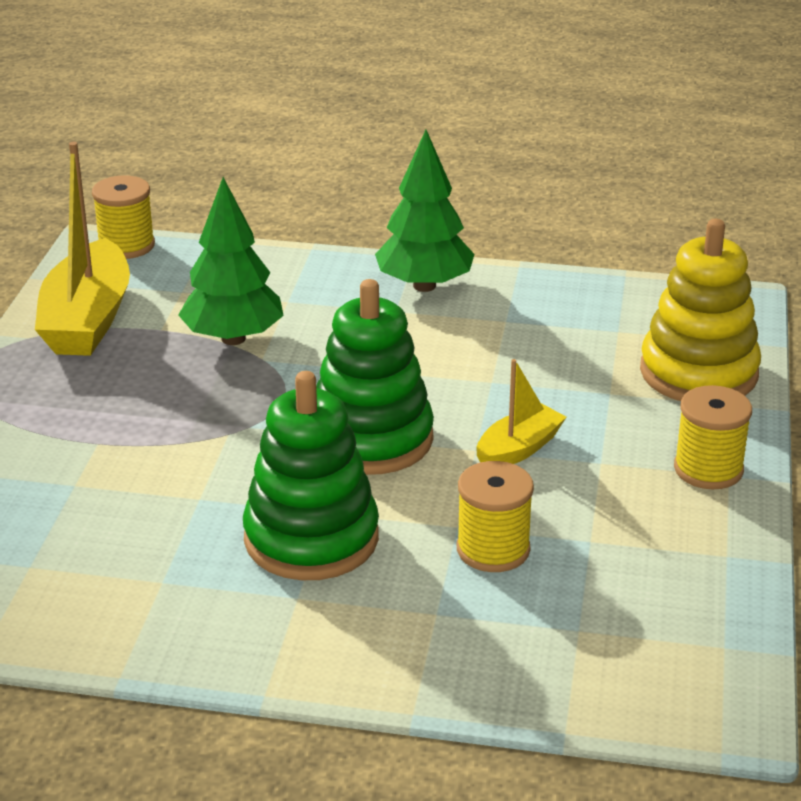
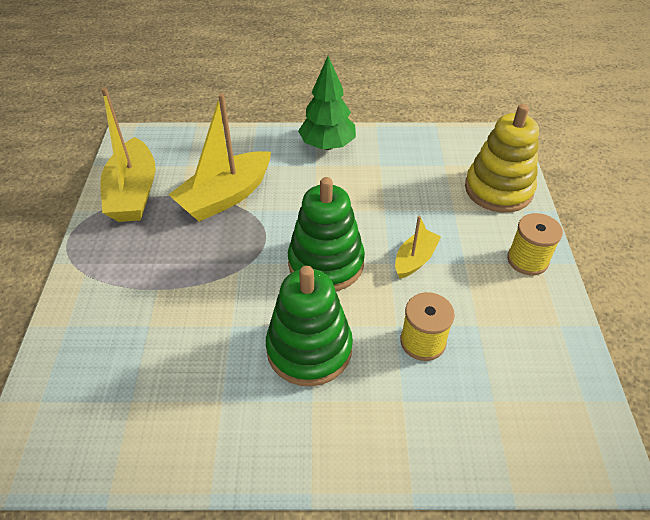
camera: 10 degrees left, 15 degrees up
(126, 245) = (147, 136): yellow spool -> none
(233, 338) = (225, 197): green tree -> yellow boat

